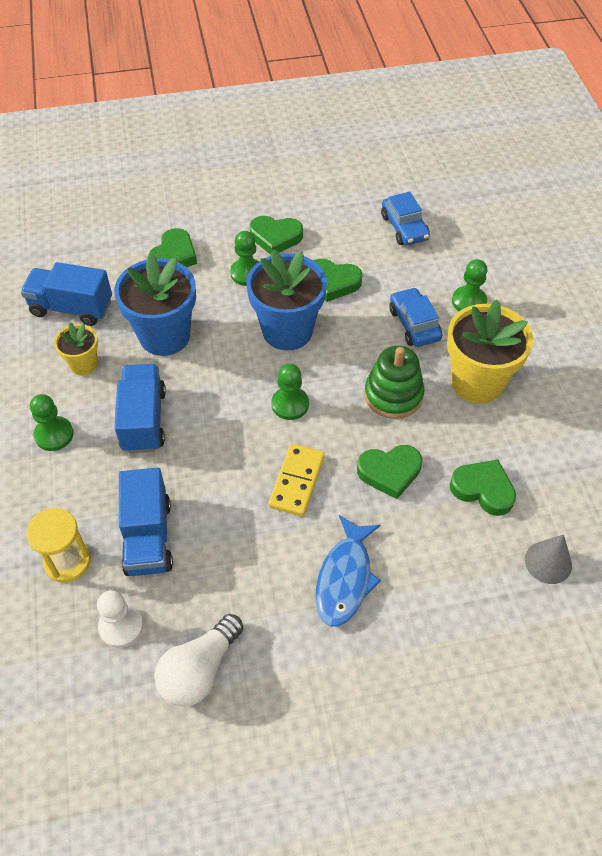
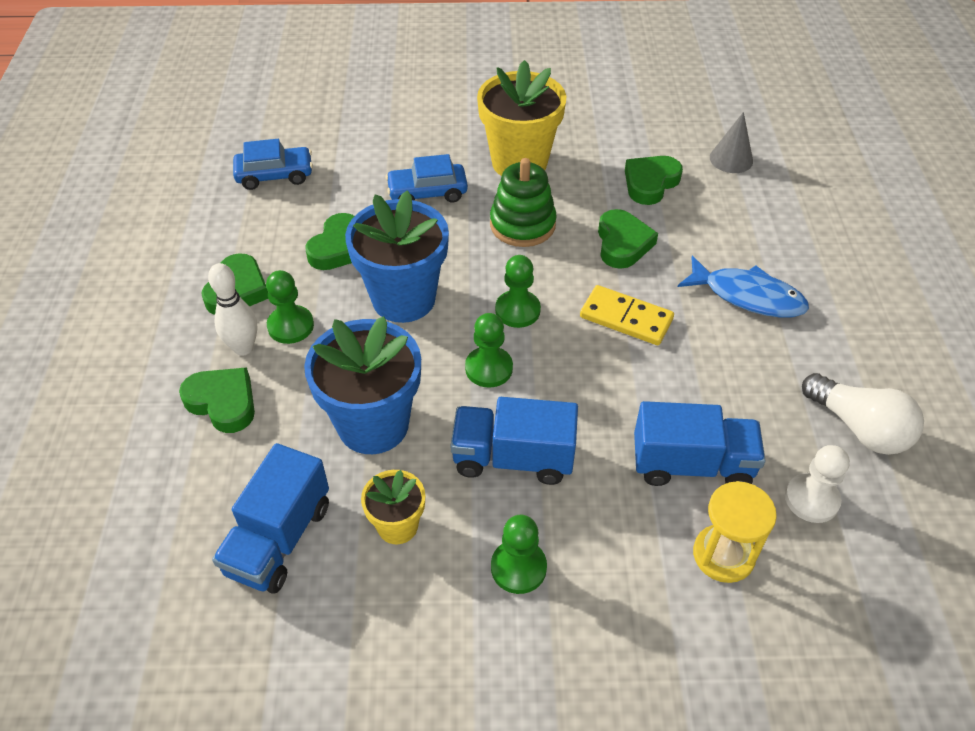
camera: 80 degrees left, 5 degrees down
(222, 254) = (243, 348): none -> white bowling pin
(469, 301) = (408, 148): green pawn -> green pawn (489, 368)

